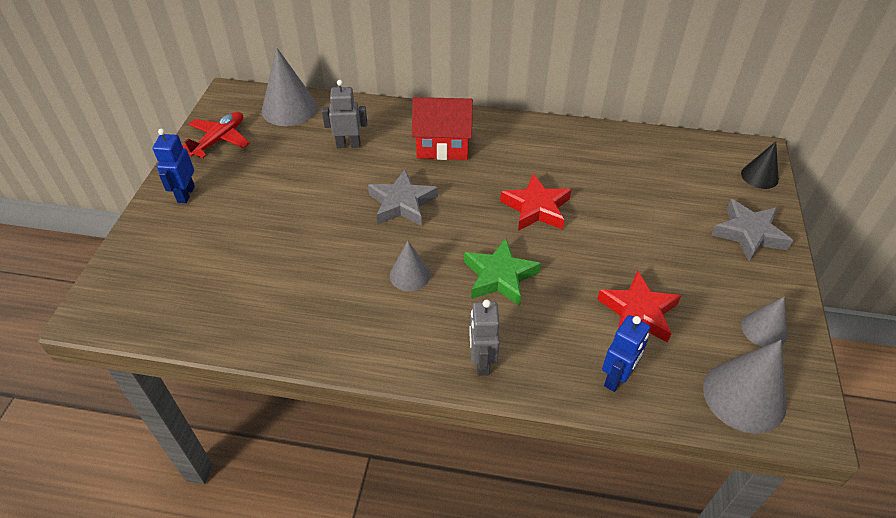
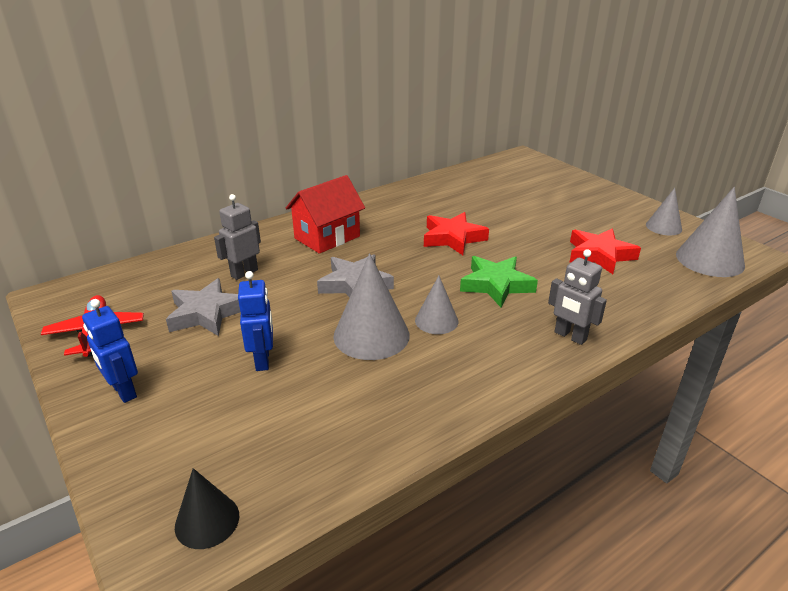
camera: 45 degrees left, 15 degrees down
(289, 108) = (141, 276): grey cone -> grey cone (371, 335)
(616, 378) = (648, 292): blue robot -> blue robot (263, 360)
(749, 234) = (582, 191): grey star -> grey star (207, 313)
(759, 176) = (541, 165): black cone -> black cone (207, 521)

